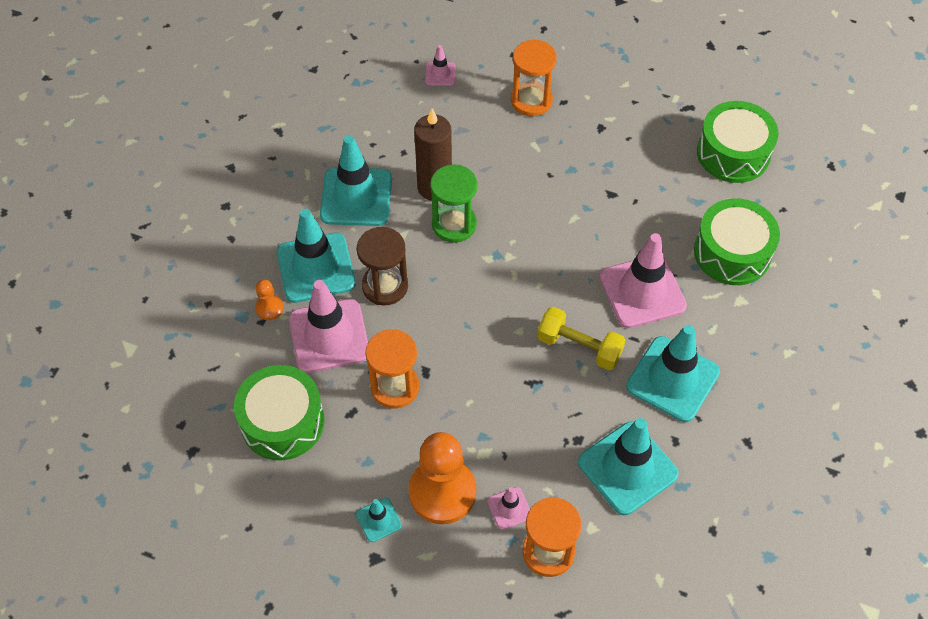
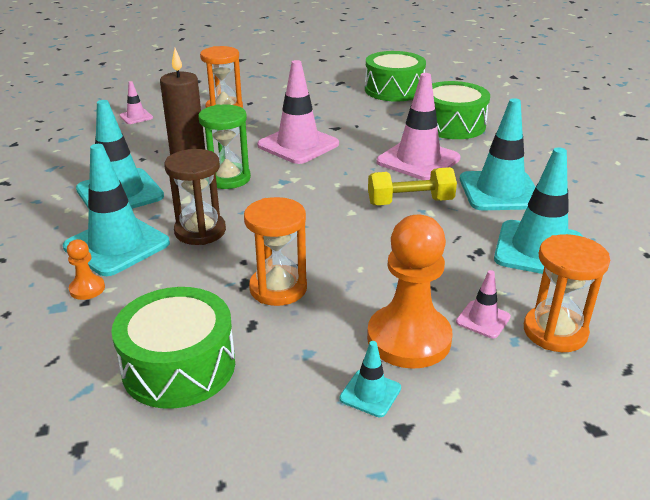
camera: 35 degrees left, 25 degrees down
(329, 336) = (173, 282): pink traffic cone -> pink traffic cone (298, 145)

